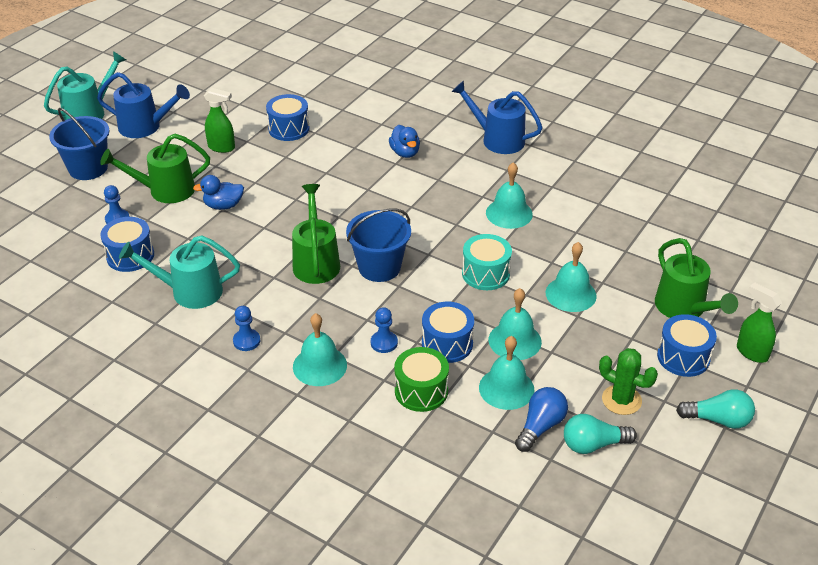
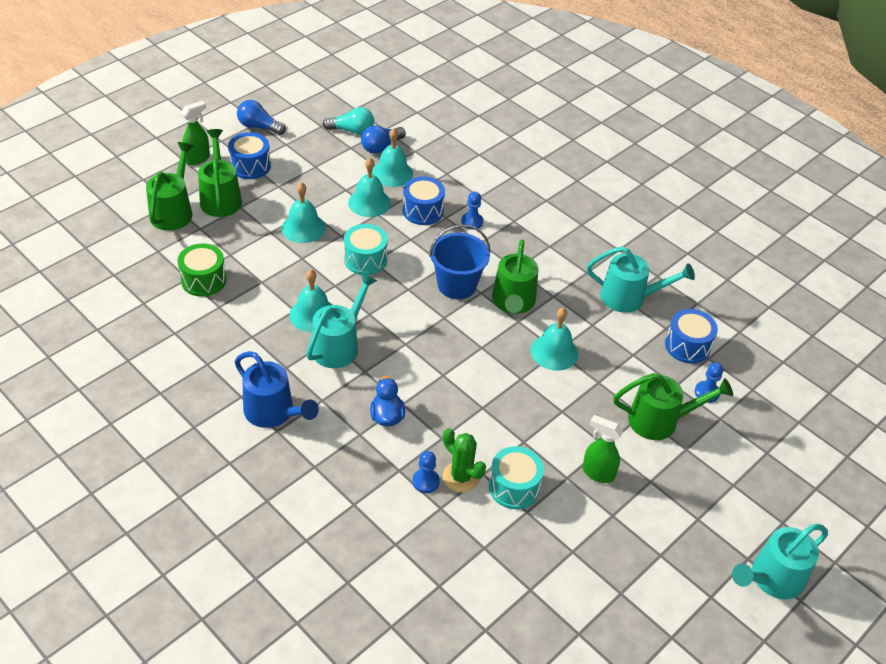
camera: 170 degrees left, 5 degrees up
(88, 168) = (752, 474): blue bucket -> none
(146, 127) = (693, 532): blue watering can -> none
(223, 205) = (597, 386): blue duck -> none
(246, 341) = (581, 245): blue pawn -> blue pawn (425, 481)
(289, 129) = (514, 487): blue drum -> turquoise drum
(320, 366) = (526, 215): turquoise bell -> turquoise bell (554, 352)
(421, 391) = (455, 184): green drum -> green drum (203, 280)
(471, 194) = (339, 345): none -> turquoise watering can
(621, 400) = (315, 150): green cactus -> green cactus (461, 477)
(718, 420) = (259, 127): turquoise light bulb -> blue light bulb
(720, 283) = (173, 211): none -> green watering can
(751, 352) = (198, 159): green spray bottle -> green spray bottle turned 105 degrees counterclockwise

